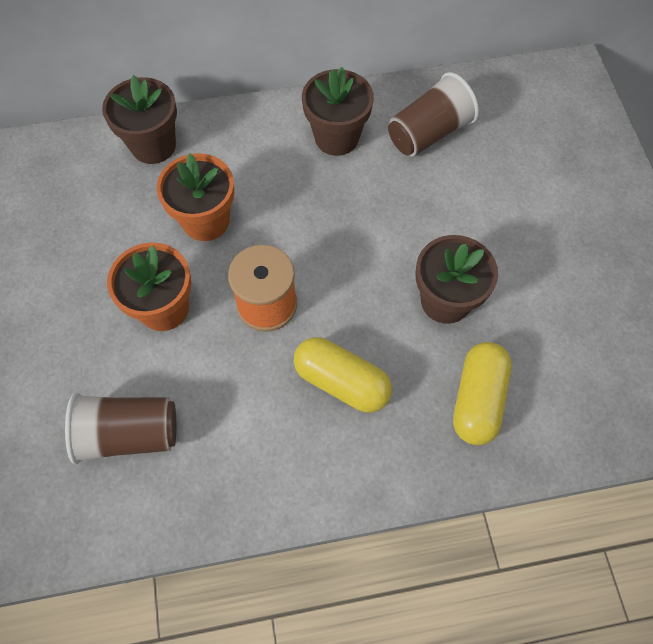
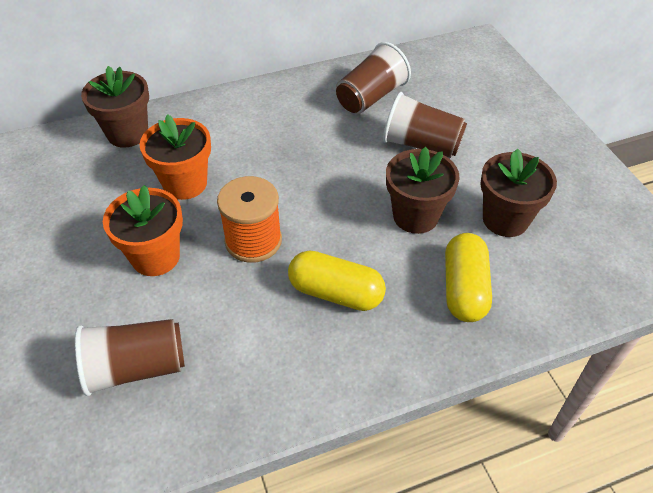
camera: 10 degrees left, 15 degrees down
(336, 137) = (292, 109): brown flower pot -> brown flower pot (505, 219)
(472, 207) = (421, 145): none -> brown cup

